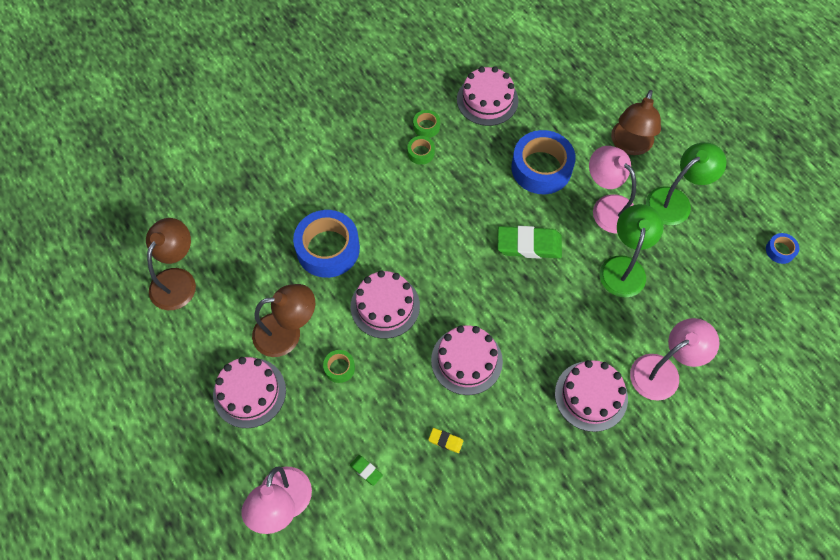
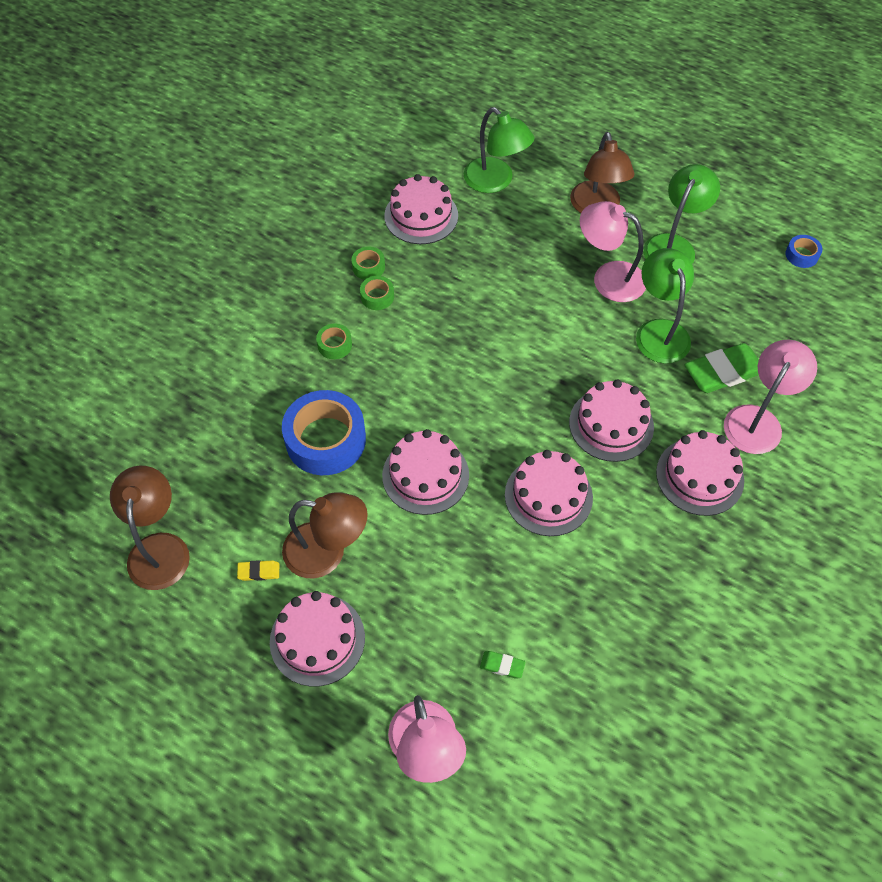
camera: 25 degrees left, 5 degrees down
(287, 333) = (327, 552): brown lamp -> brown lamp turned 45 degrees clockwise
(339, 368) = (410, 565): green tape -> green tape (334, 345)
(445, 441) = (573, 592): yellow eraser -> yellow eraser (259, 572)
(529, 245) = (548, 347): green eraser -> green eraser (723, 372)
(541, 168) = (517, 264): blue tape -> none
(544, 326) = (611, 424): none -> pink cake
(560, 93) = (495, 182): none -> green lamp

